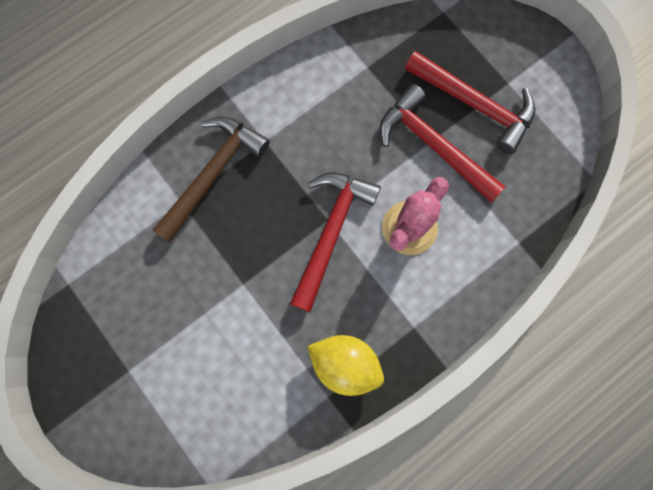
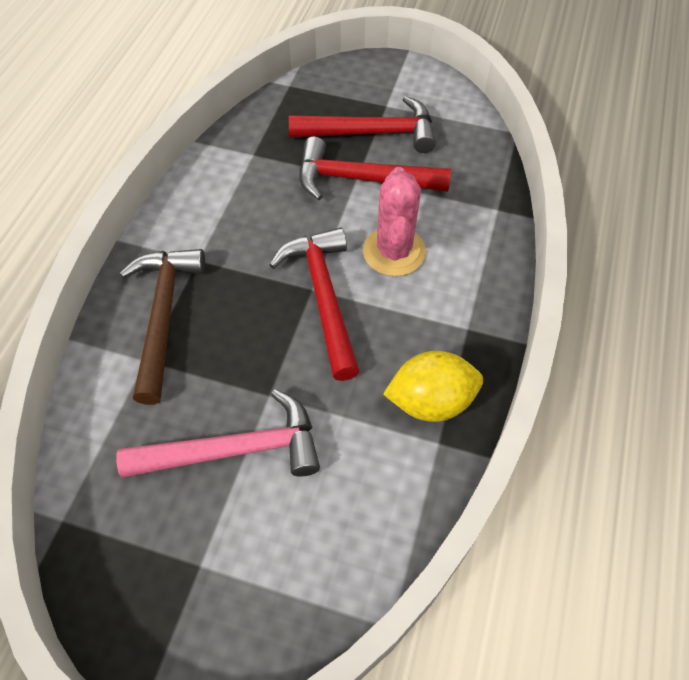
camera: 35 degrees left, 20 degrees down
(195, 309) = (234, 450): none -> pink hammer

